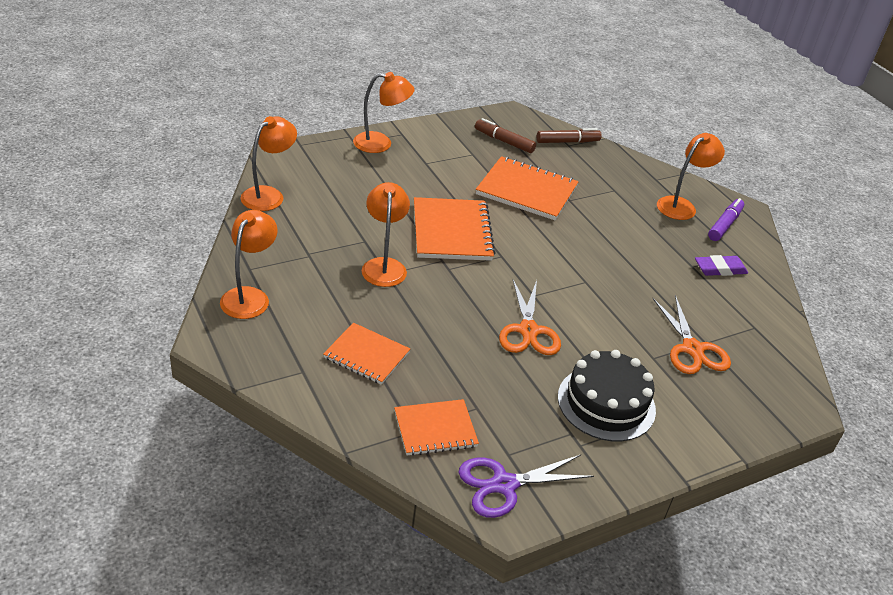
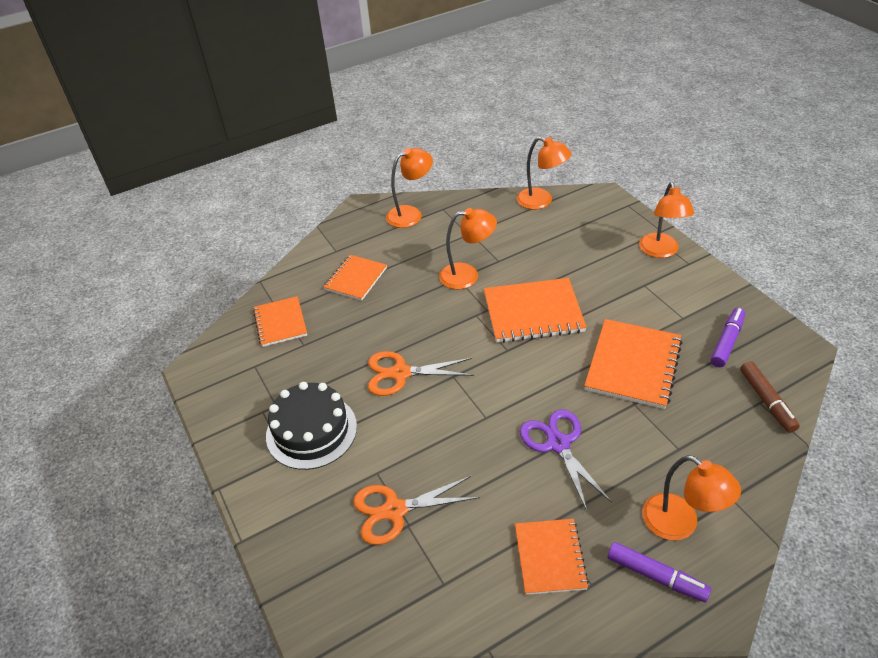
camera: 95 degrees right, 5 degrees up
(249, 296) = (411, 214): orange lamp -> orange lamp turned 45 degrees counterclockwise
(504, 141) = (727, 342): brown marker -> purple marker
(504, 485) = (224, 364): purple scissors -> purple scissors (558, 444)
(720, 269) = (550, 557): purple eraser -> orange notebook

